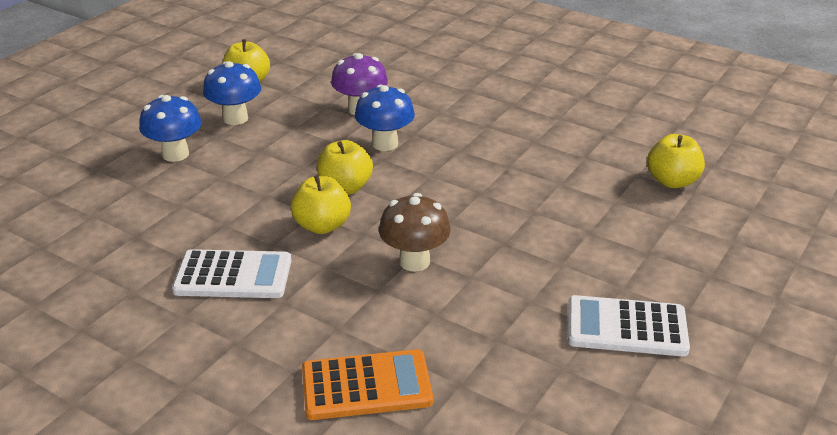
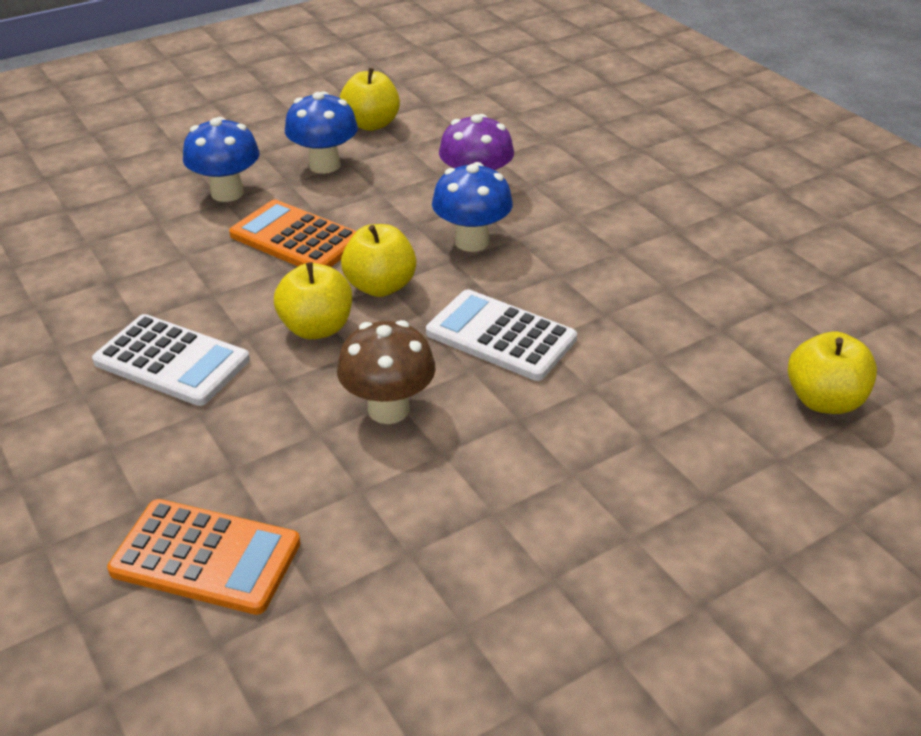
camera: 25 degrees right, 5 degrees up
(256, 172) = (296, 238): none -> orange calculator
(626, 327) = (594, 599): white calculator -> white calculator (500, 336)

